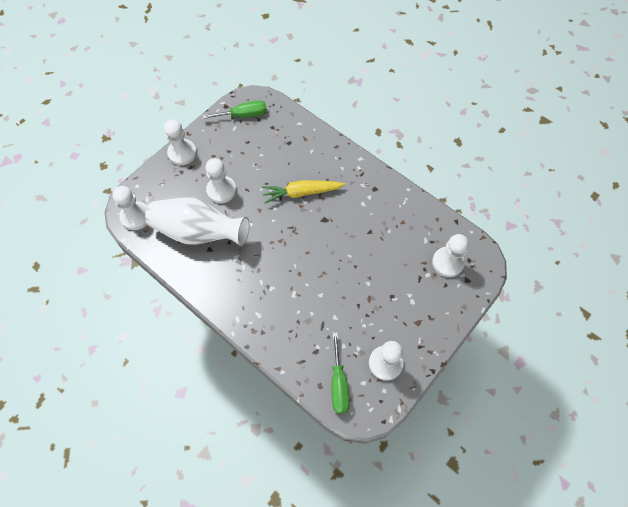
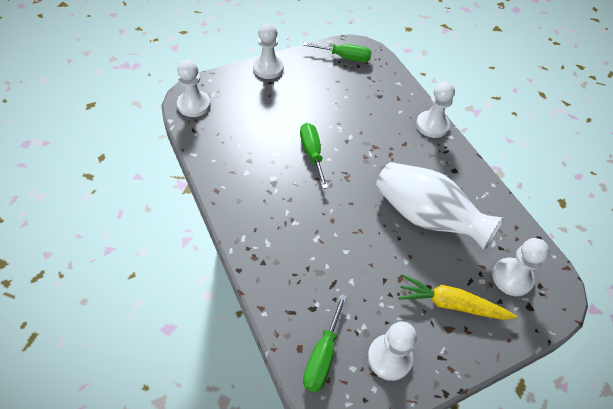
camera: 20 degrees right, 10 degrees down
(198, 232) = (247, 141): white vase -> white vase (426, 217)
(221, 190) = (289, 113): white pawn -> white pawn (432, 125)
(257, 221) = (312, 153): none -> green screwdriver
(302, 193) = (372, 145): yellow carrot -> yellow carrot (451, 304)

